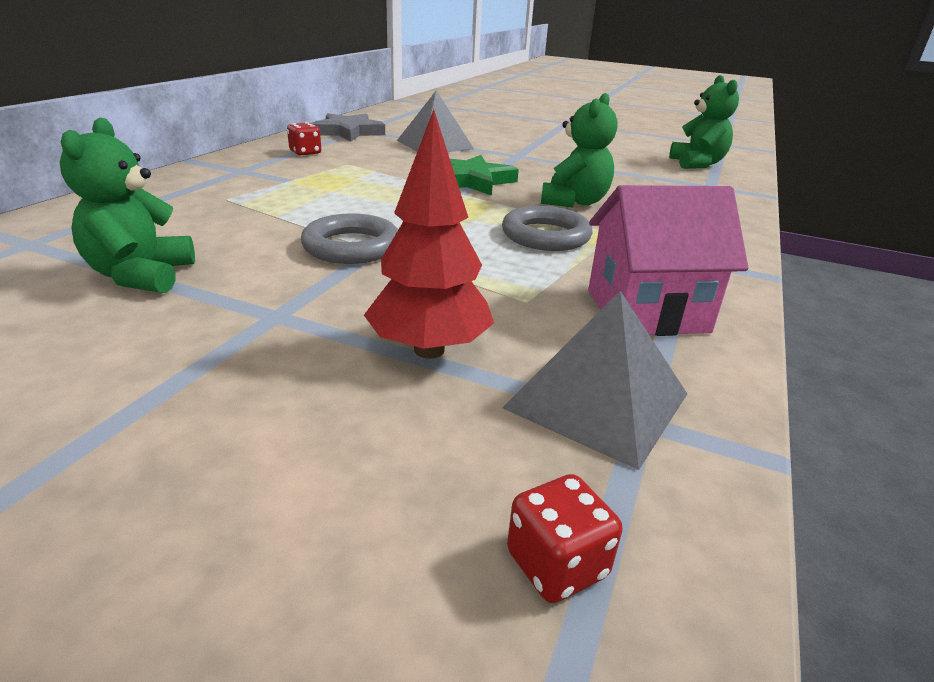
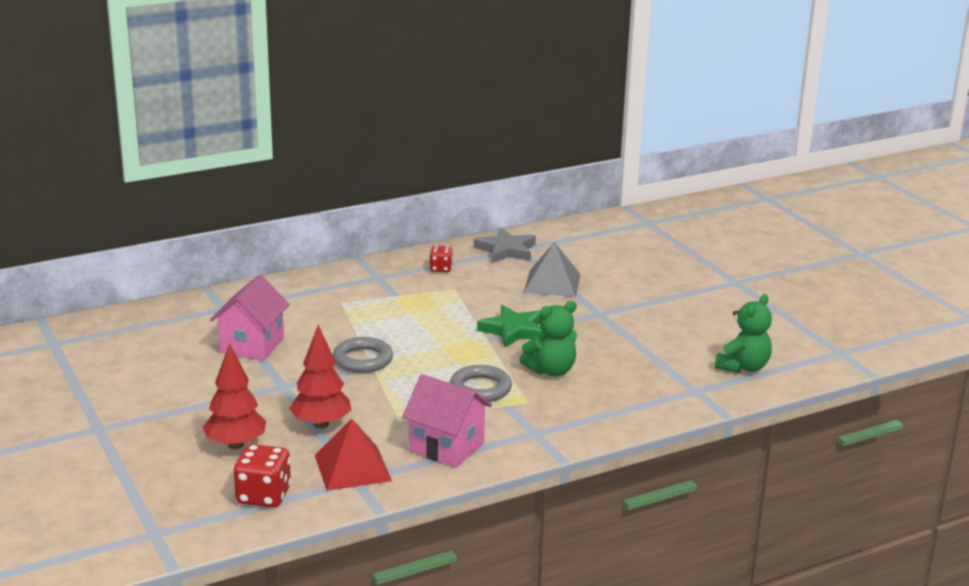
camera: 40 degrees right, 5 degrees down
(141, 276) = (252, 345): green teddy bear -> pink house
(322, 462) = (236, 445): none -> red tree
(556, 564) = (263, 496): red dice -> red dice, size x1.67
(597, 400) = (352, 467): grey pyramid -> red pyramid

